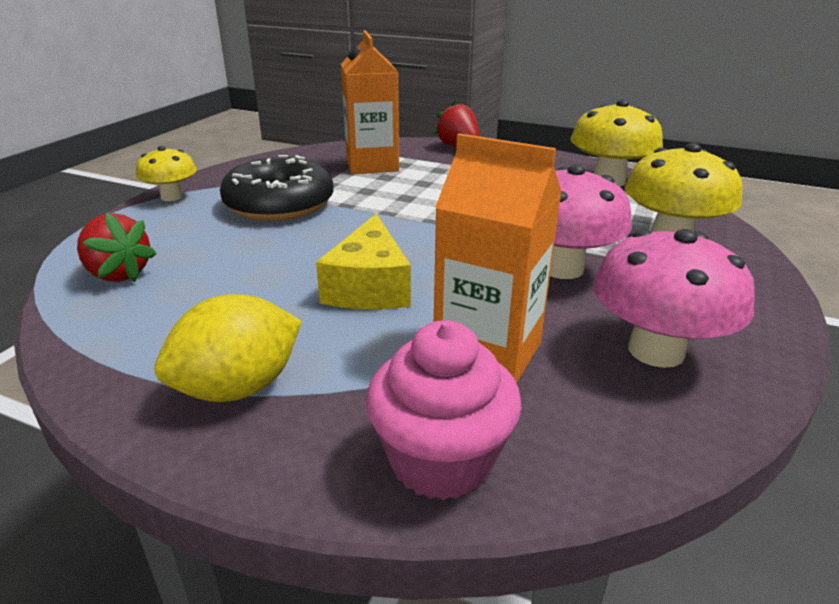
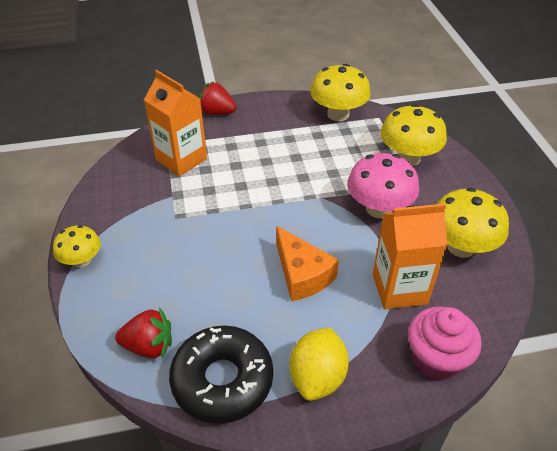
camera: 35 degrees left, 15 degrees up
(279, 204) = (168, 231): black donut -> black donut (222, 380)
(369, 286) = (302, 274): yellow cheese -> orange cheese
(656, 350) = (461, 247): pink mushroom -> yellow mushroom

